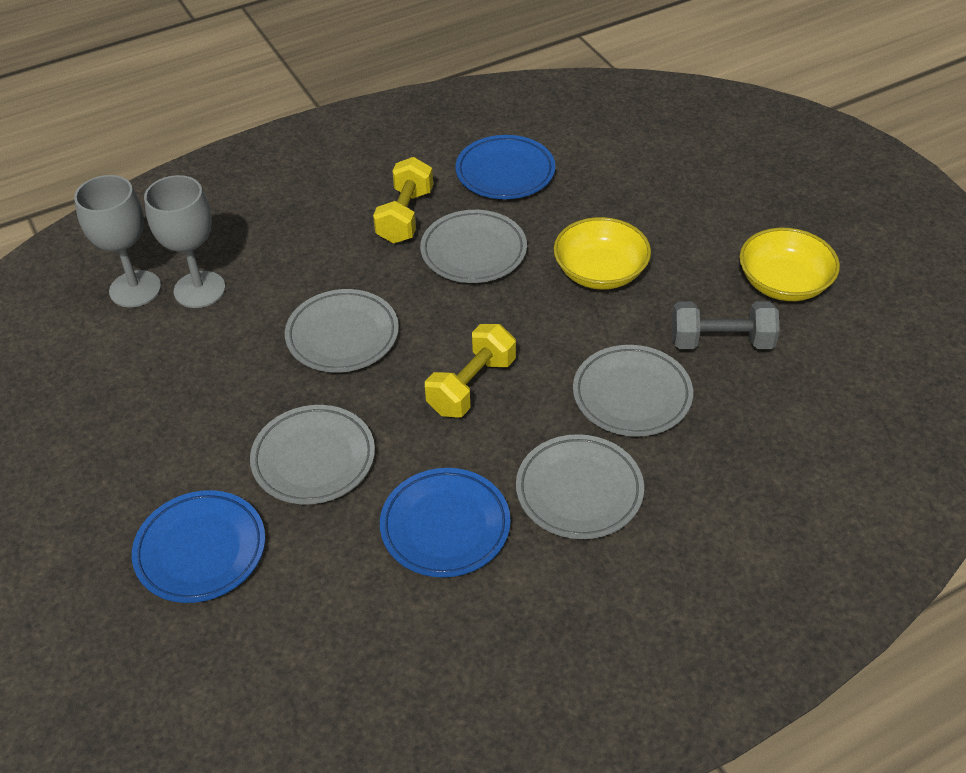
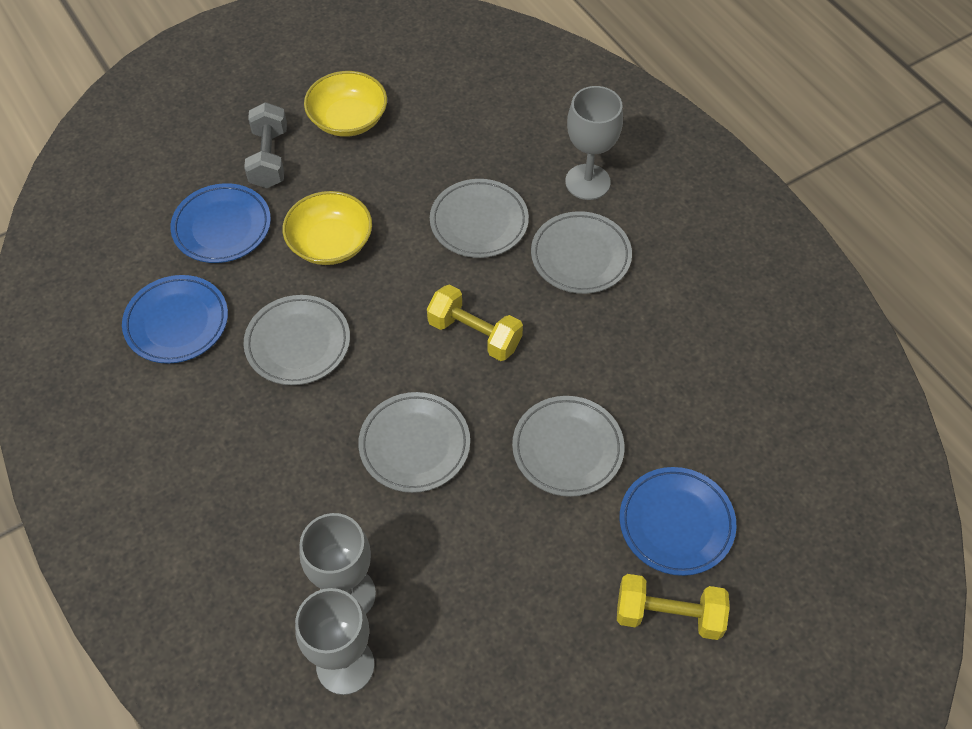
camera: 95 degrees left, 10 degrees up
(405, 216) = (240, 407): yellow dumbbell -> yellow dumbbell (668, 615)
(445, 526) = (626, 343): blue plate -> blue plate (222, 227)
(702, 508) = (587, 182): none -> grey goblet
(721, 342) = (417, 163): grey dumbbell -> grey dumbbell (269, 158)

